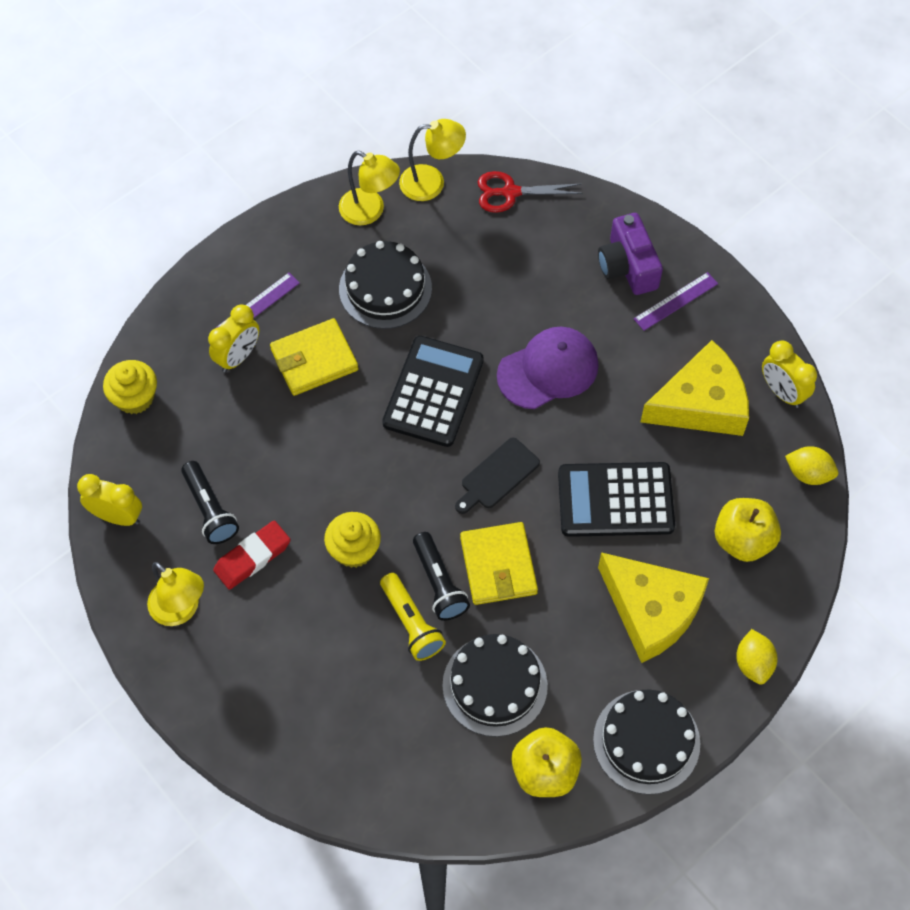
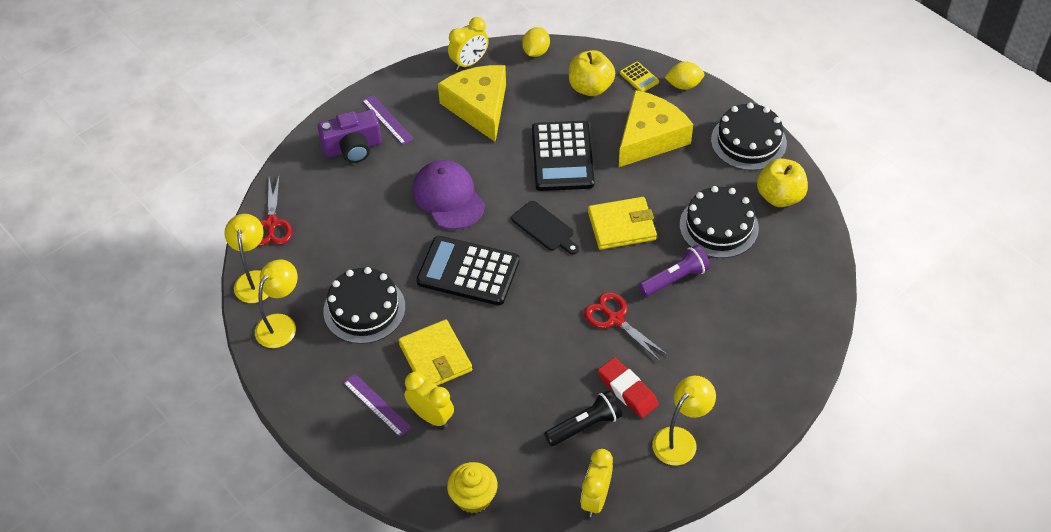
camera: 90 degrees left, 10 degrees down
(354, 549) = (615, 319): yellow cupcake -> red scissors
(411, 623) = (675, 279): yellow flashlight -> purple flashlight
(439, 583) = (639, 262): black flashlight -> none
(765, 604) = (639, 77): none -> yellow calculator

